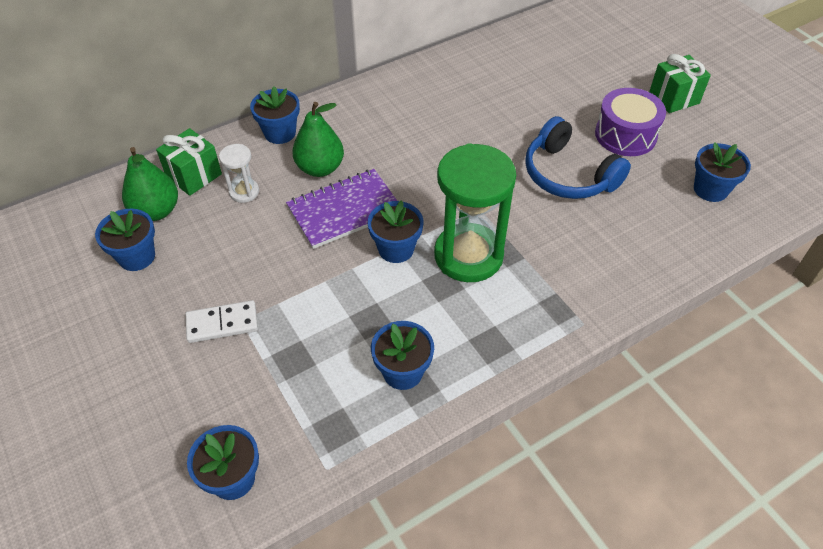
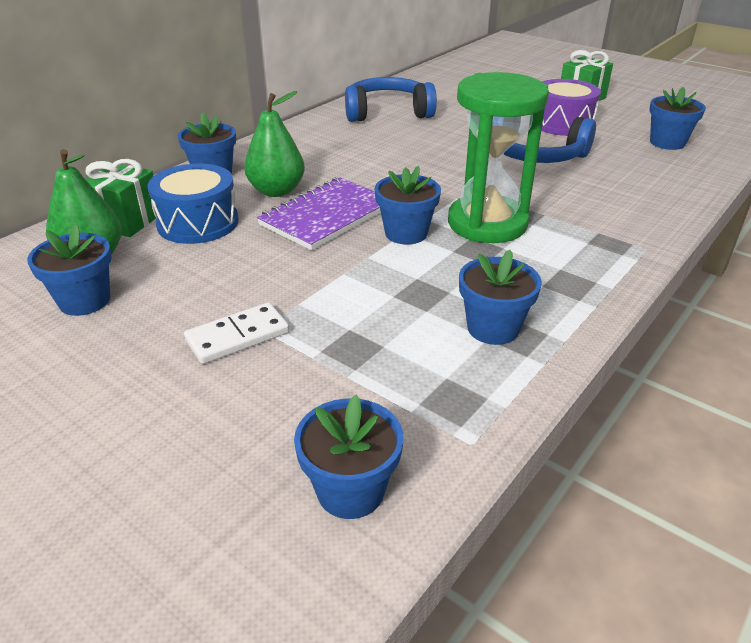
camera: 20 degrees left, 15 degrees down
(244, 192) = (198, 223): white hourglass -> blue drum
(468, 79) = (387, 112): none -> blue headphones

